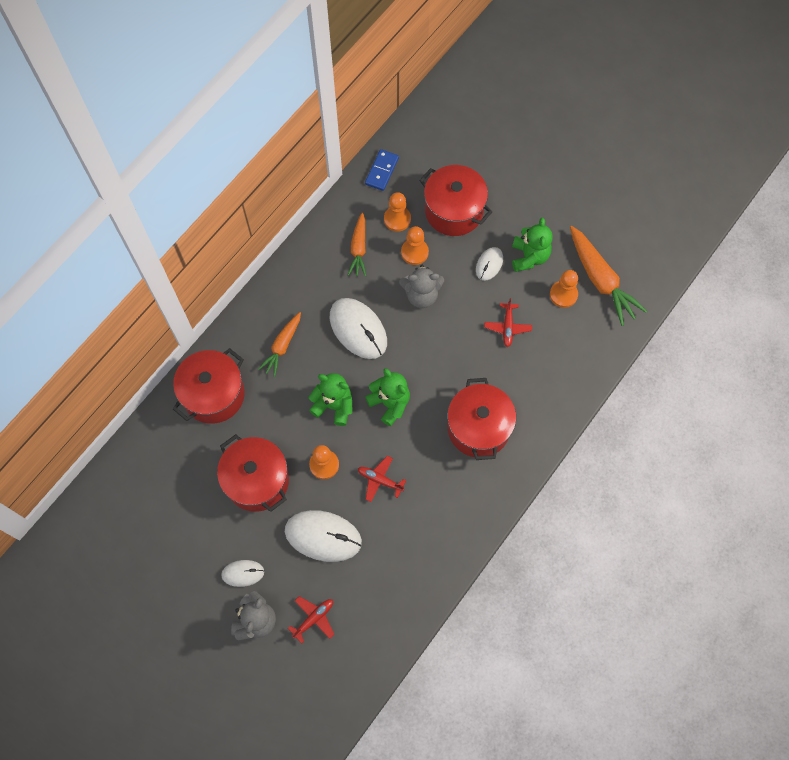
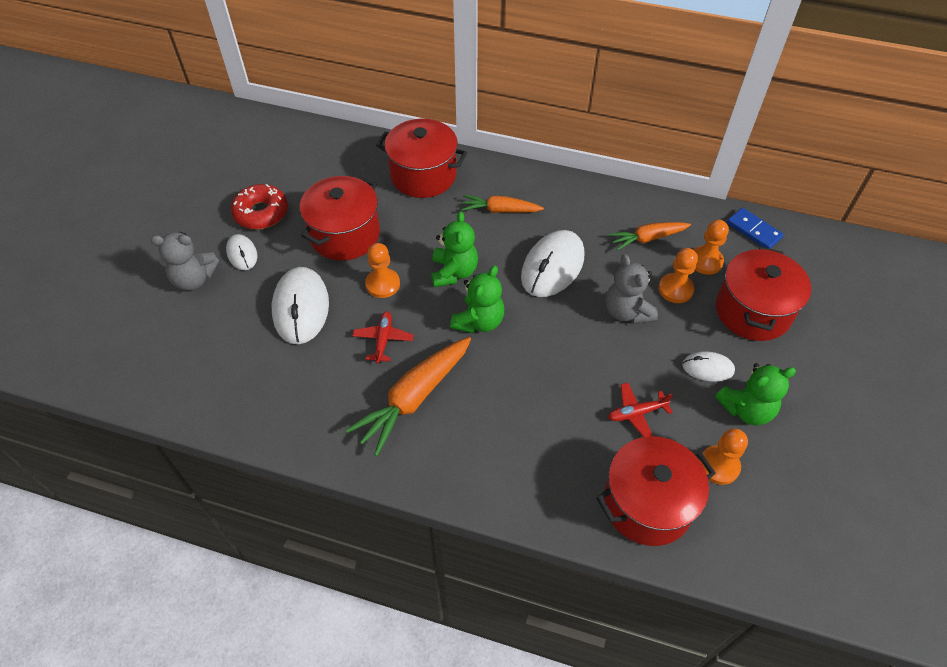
camera: 70 degrees right, 15 degrees down
(199, 546) = (261, 213): none -> red donut
(314, 618) = (206, 327): red plane -> none
(382, 171) = (753, 230): blue domino -> blue domino turned 45 degrees clockwise
(478, 428) = (487, 420): red pot -> red pot (647, 504)
(601, 280) = (768, 508): orange carrot -> orange carrot (413, 398)

